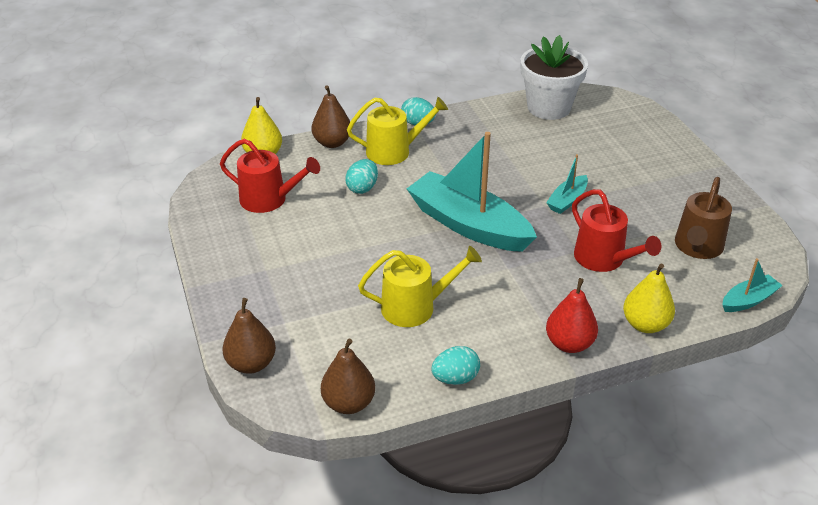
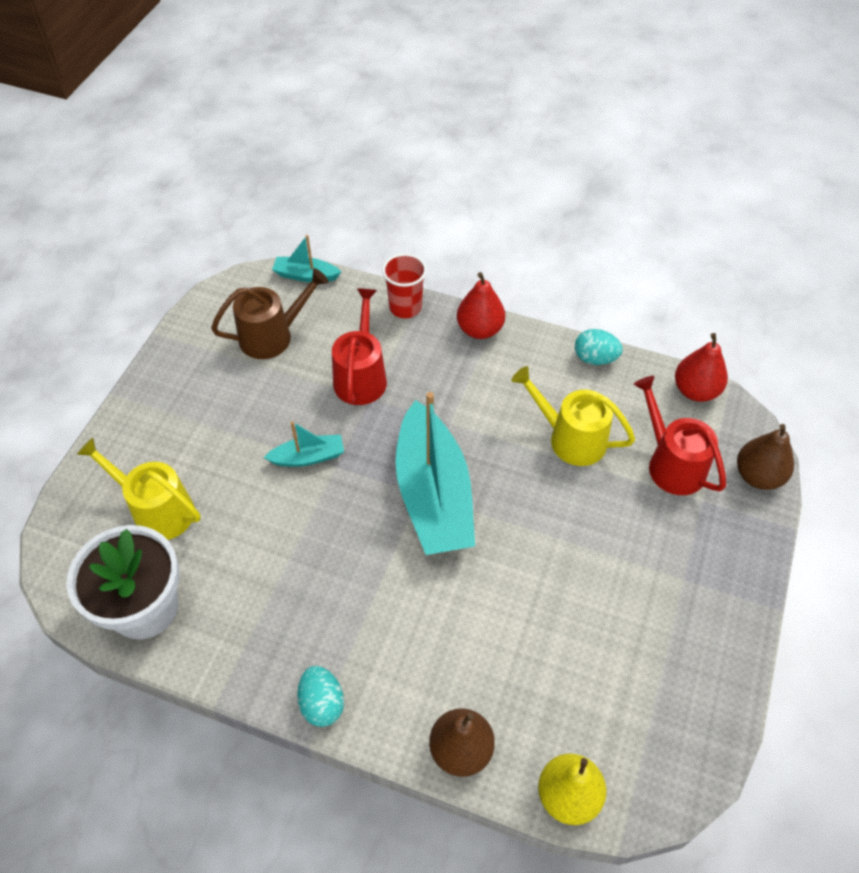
camera: 140 degrees left, 15 degrees up
(269, 199) = (615, 691): red watering can -> red watering can (671, 464)
(348, 403) = (695, 390): brown pear -> red pear
(362, 188) = (493, 629): turquoise egg -> none
(394, 151) = (401, 669): yellow watering can -> yellow watering can (157, 510)
(645, 324) = (405, 307): yellow pear -> red cup

